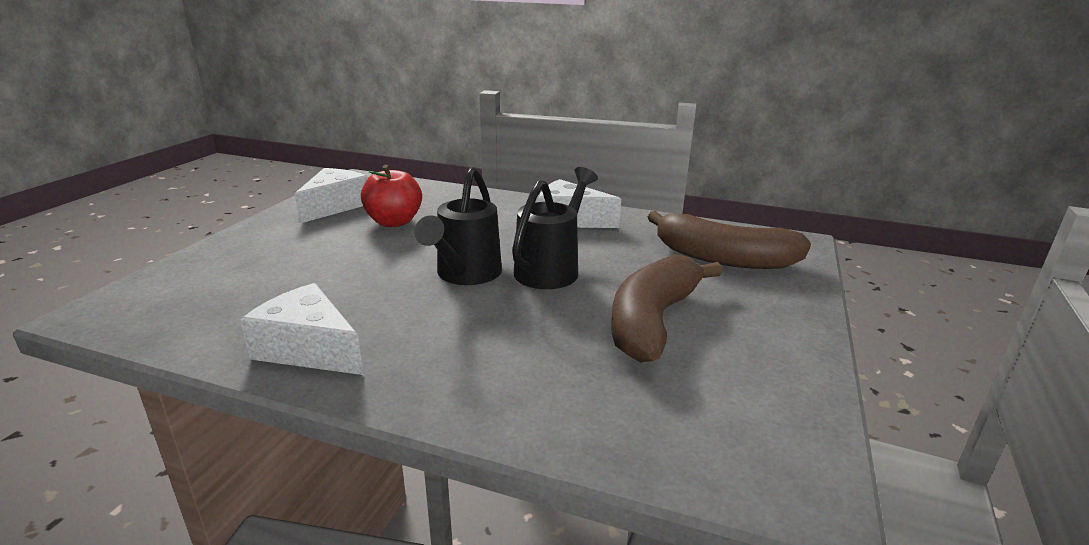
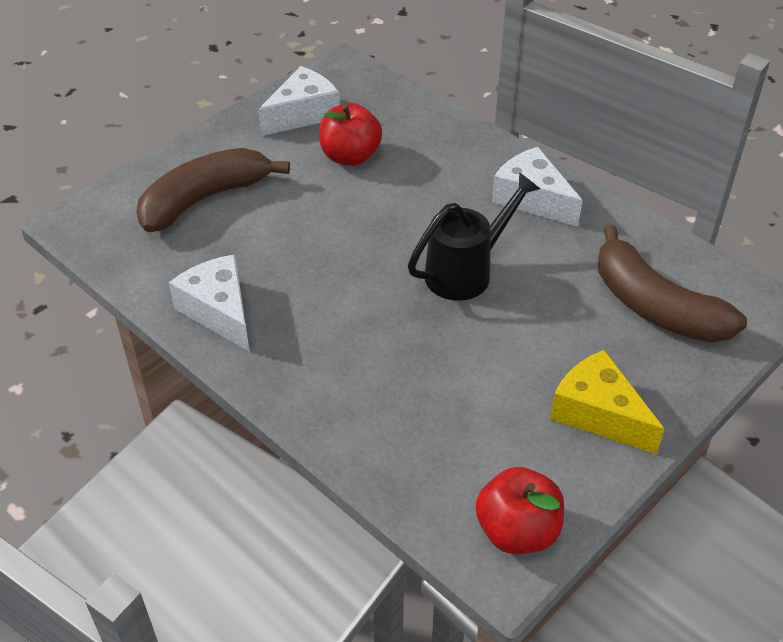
camera: 25 degrees right, 20 degrees up
(465, 275) = (381, 257): black watering can -> none
(652, 321) = (515, 368): brown banana -> brown banana (204, 199)
(755, 334) = (598, 414): none -> yellow cheese
(783, 454) = (517, 531): none -> red apple

